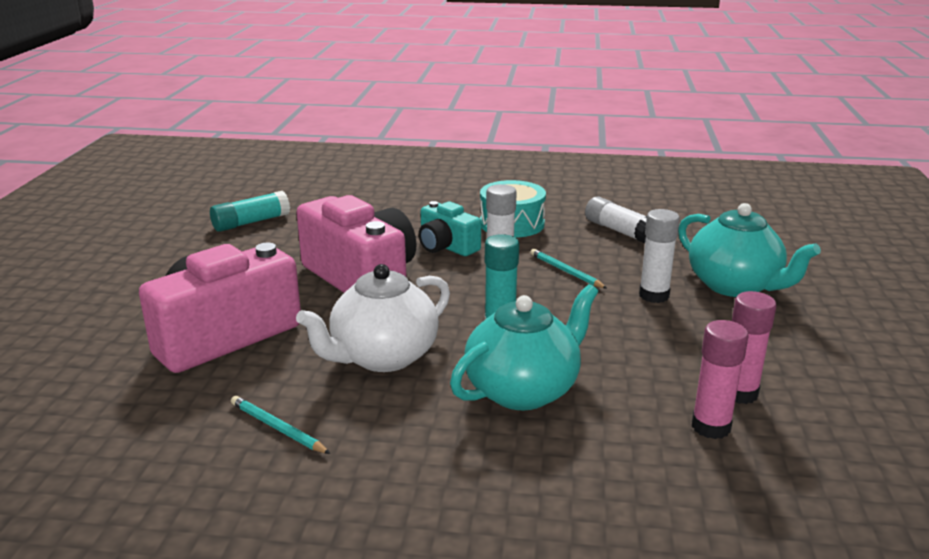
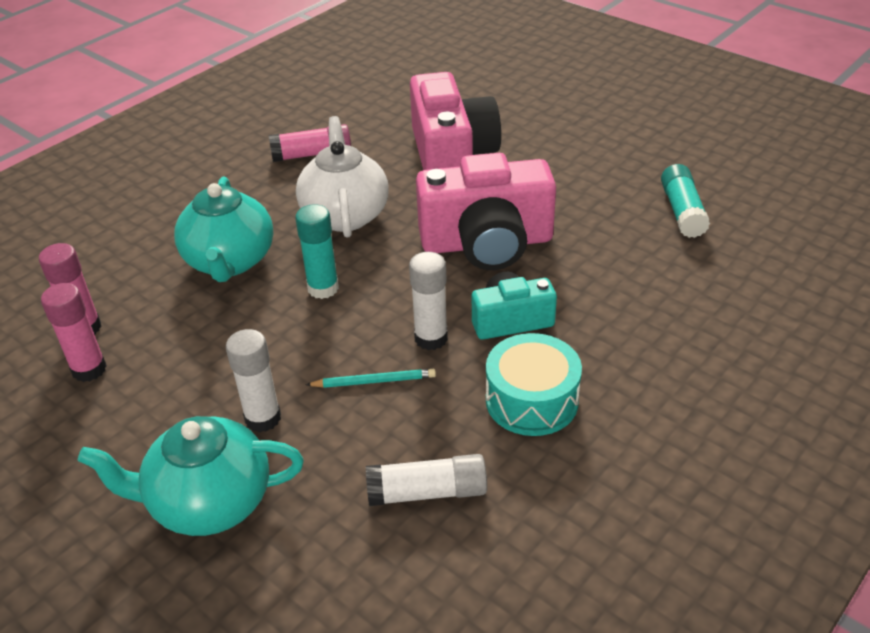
camera: 125 degrees right, 15 degrees up
(277, 428) = (312, 154): turquoise pencil -> pink glue stick

